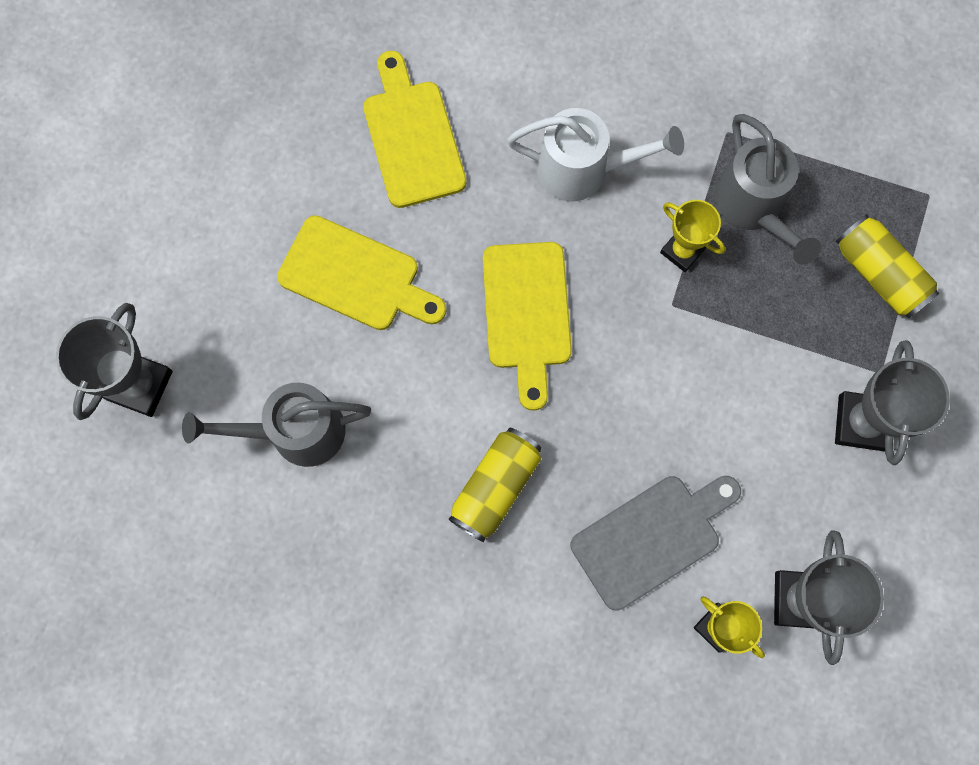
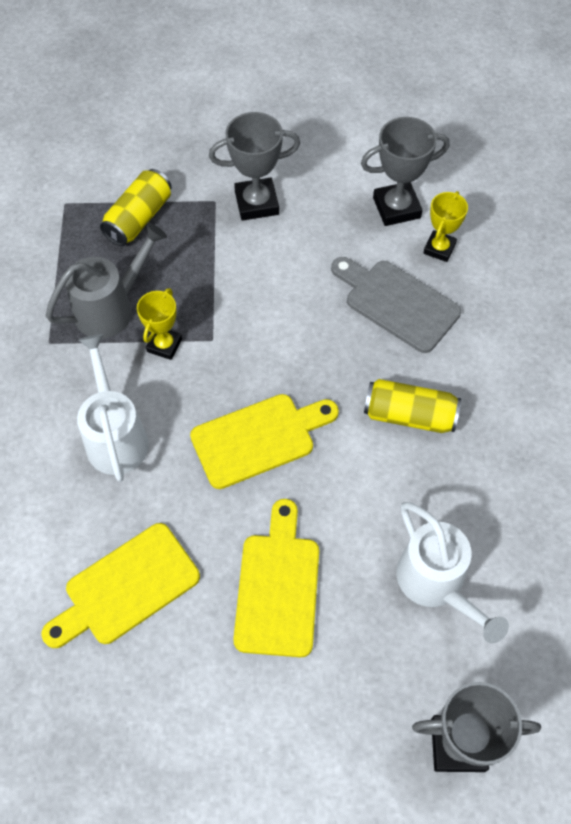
camera: 110 degrees left, 15 degrees down
(295, 432) = (436, 585): grey watering can -> white watering can

